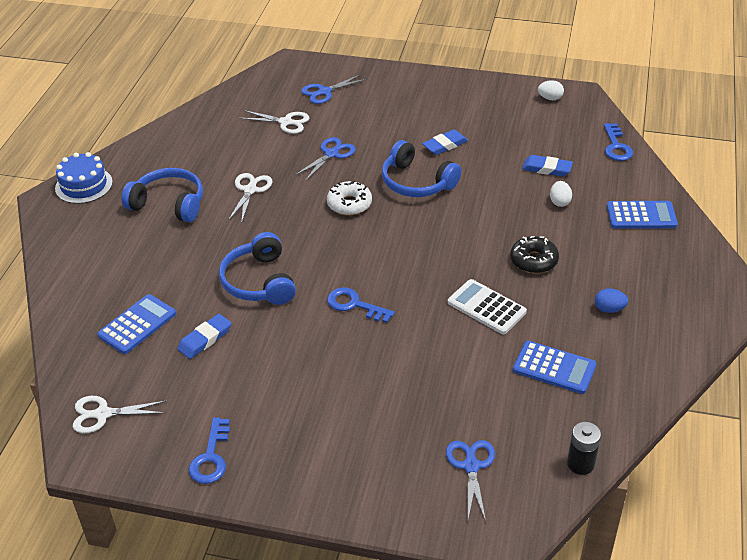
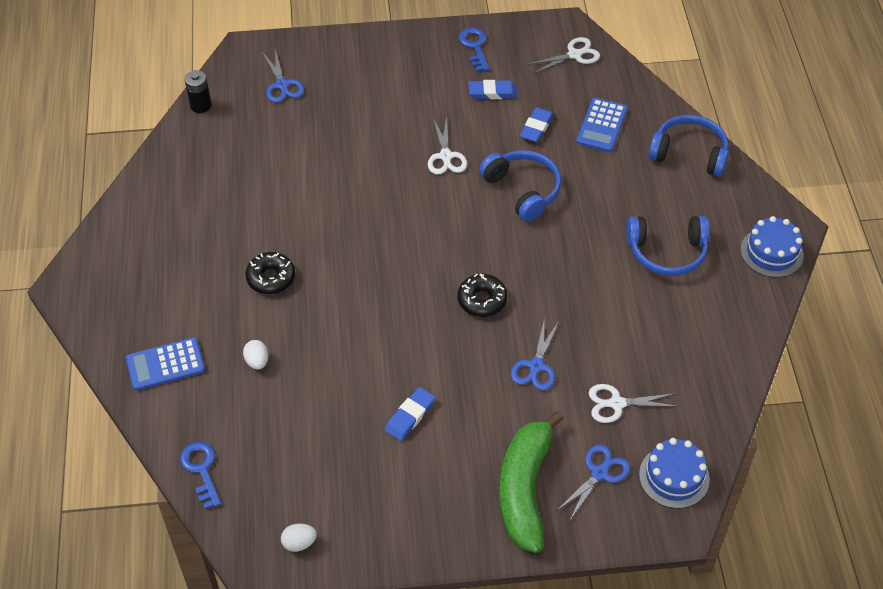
camera: 160 degrees right, 10 degrees up
(250, 190) = (595, 291): white scissors -> white scissors (446, 156)
(275, 81) = (674, 477): none -> blue cake
(349, 204) = (482, 300): white donut -> black donut
(354, 305) = (424, 189): blue key -> none
(381, 94) = (525, 489): none -> green banana
(417, 182) = (422, 349): blue headphones -> blue headphones (689, 154)
(486, 307) = (304, 216): white calculator -> none
(547, 169) = (280, 409): blue eraser -> blue eraser (492, 92)
(554, 368) = (232, 174): blue calculator -> none
(609, 309) = (190, 242): blue egg -> none

